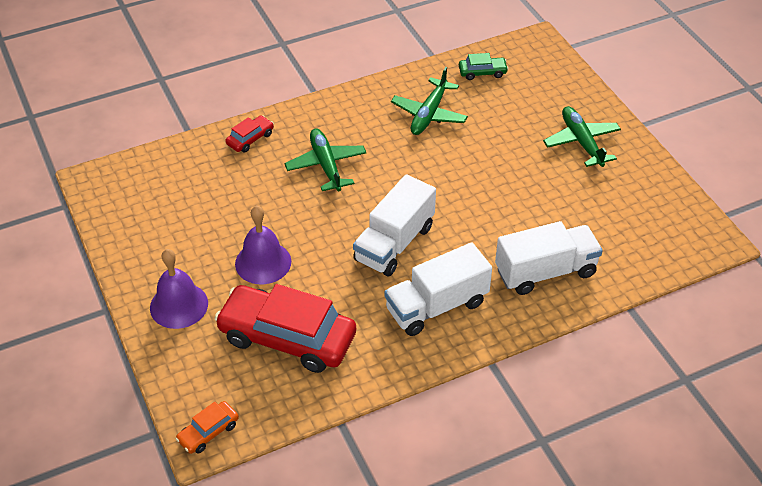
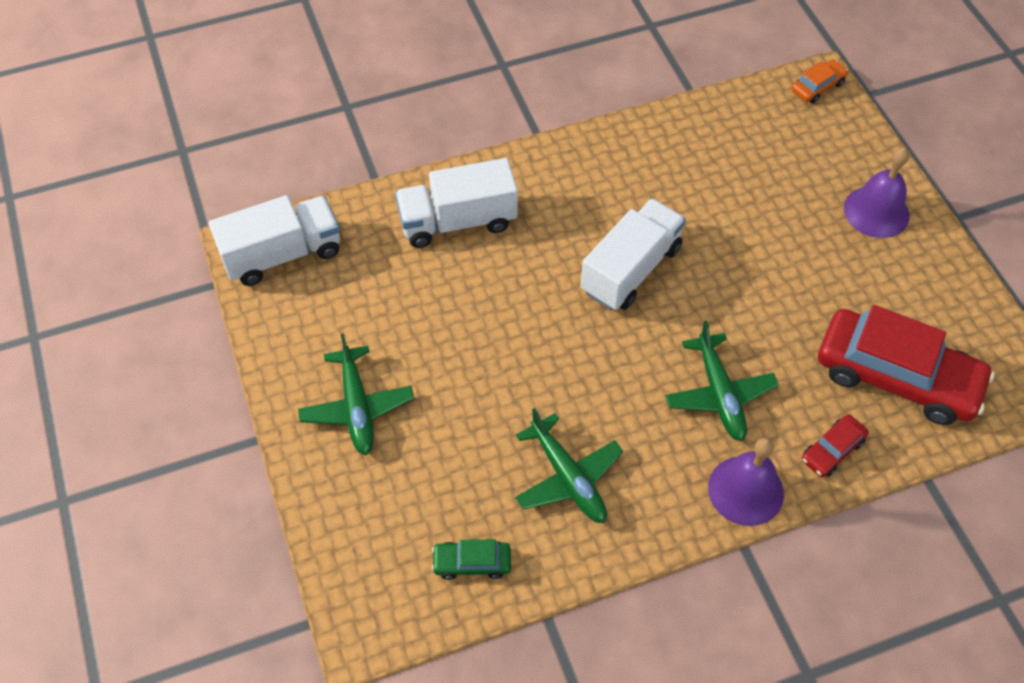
camera: 175 degrees left, 10 degrees up
(263, 262) = (788, 256): purple bell -> purple bell (746, 490)
(287, 337) = (750, 168): red car -> red car (896, 376)
(429, 114) = (568, 478): green plane -> green plane turned 120 degrees clockwise
(436, 306) = (587, 190): white truck -> white truck (282, 254)

